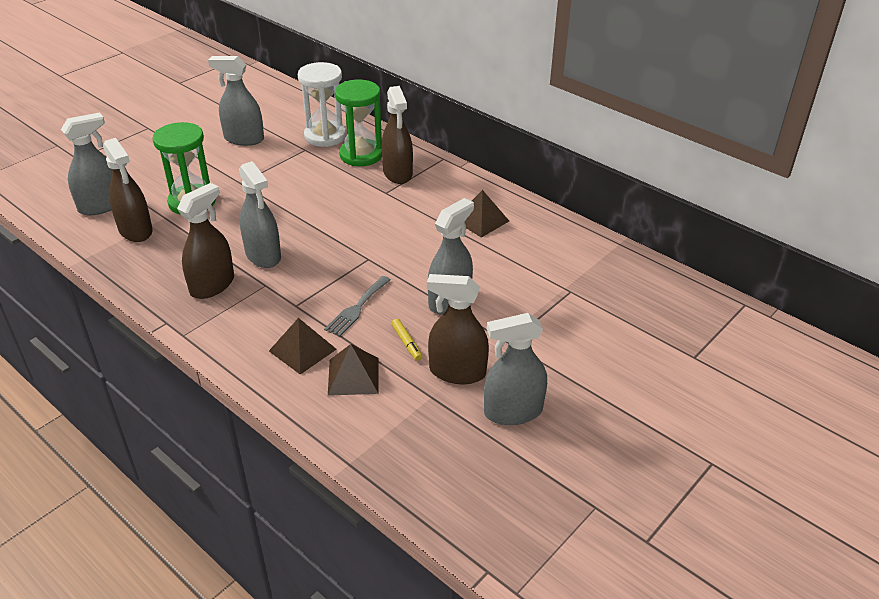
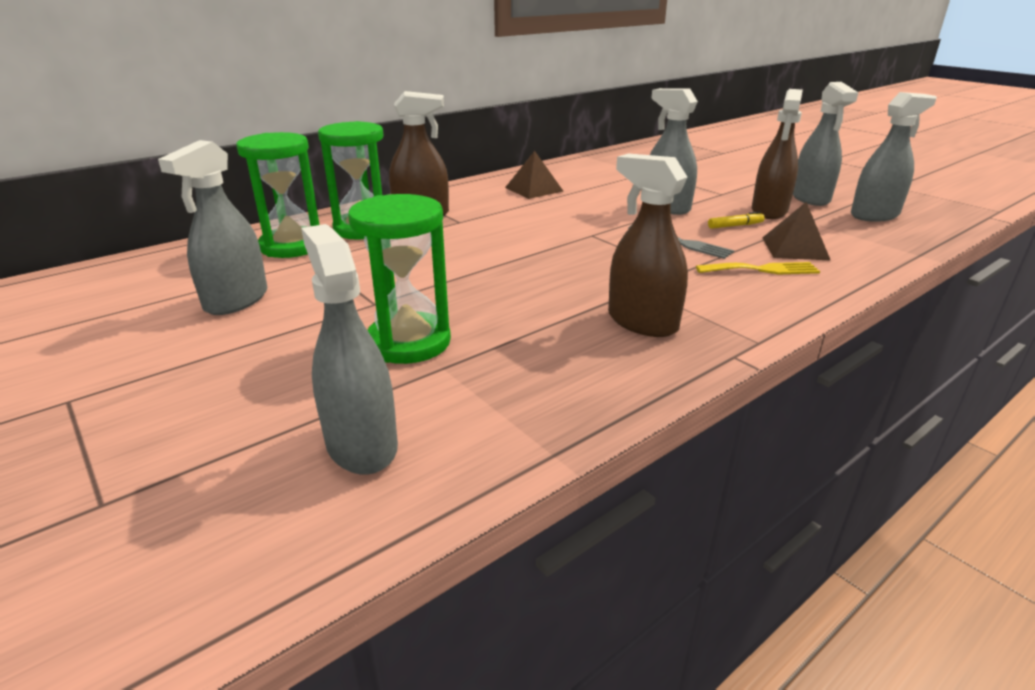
camera: 80 degrees left, 10 degrees down
(135, 230) = (474, 396): brown spray bottle -> none
(263, 255) = (575, 288): grey spray bottle -> grey spray bottle (874, 215)
(302, 350) = (762, 269): brown pyramid -> yellow fork
(325, 136) = (292, 246): white hourglass -> green hourglass

